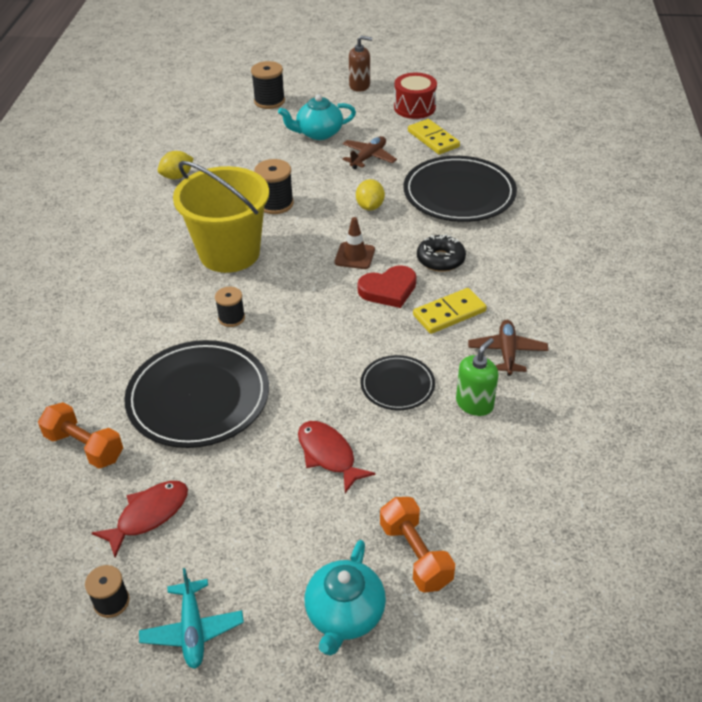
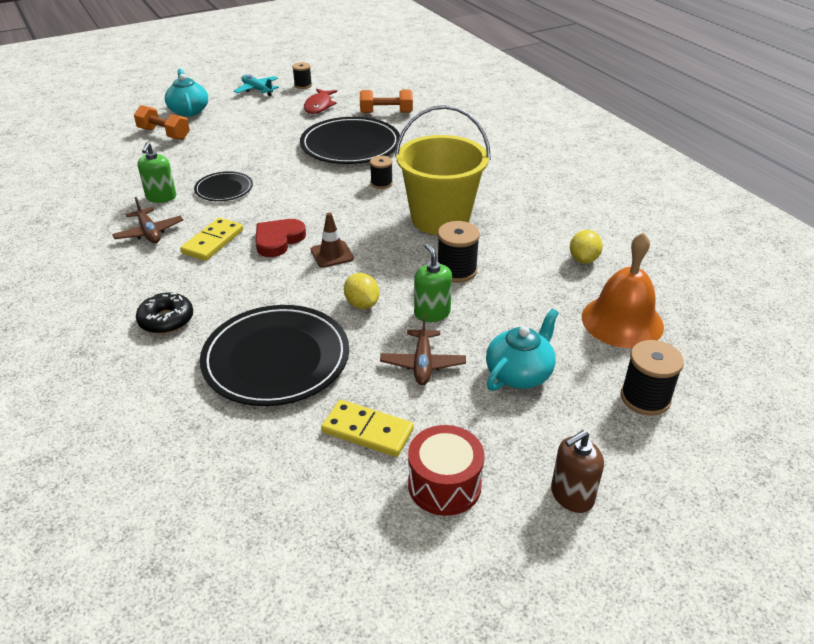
camera: 145 degrees right, 5 degrees down
(219, 134) = (622, 321): none -> orange bell
(328, 182) = (432, 313): none -> green soap dispenser
(328, 455) = (243, 149): red fish -> none
(440, 259) = (249, 280): black donut -> black donut (166, 320)

